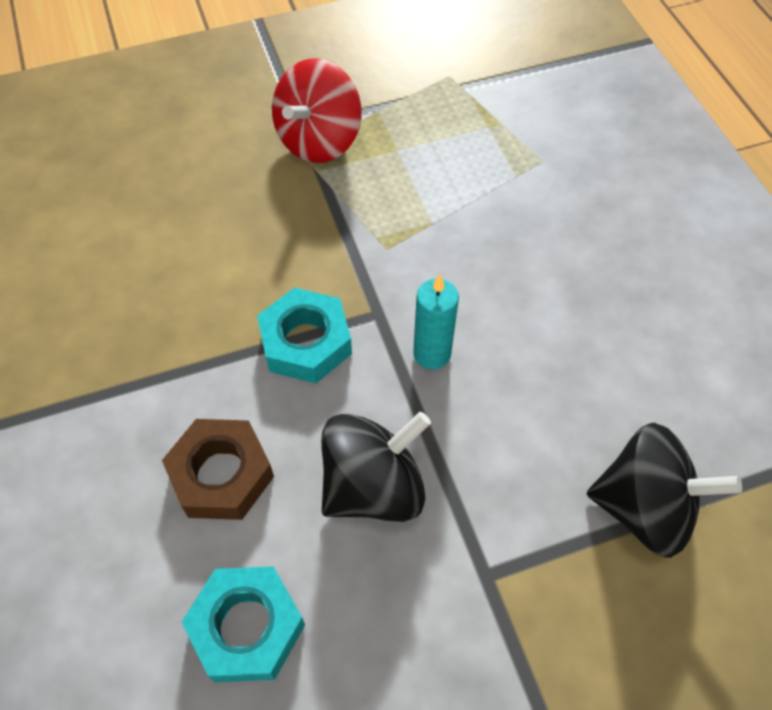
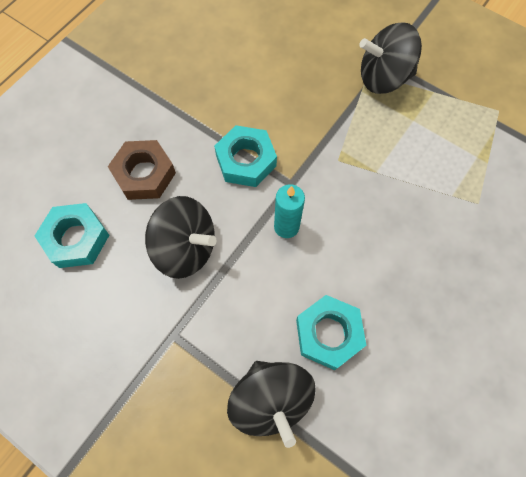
camera: 55 degrees right, 10 degrees up
(319, 141) = (383, 78): red spinning top -> black spinning top
(599, 394) = (328, 334): none -> turquoise nut

